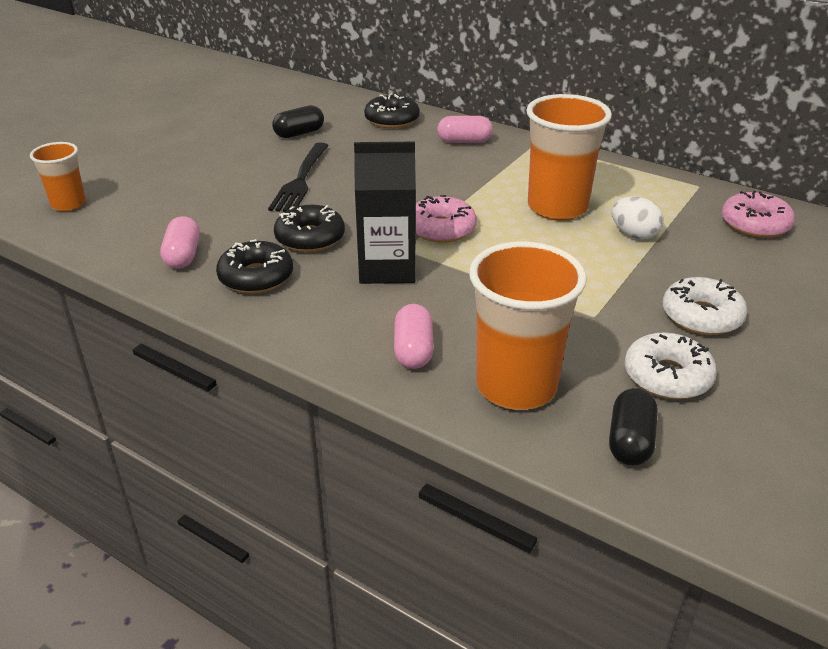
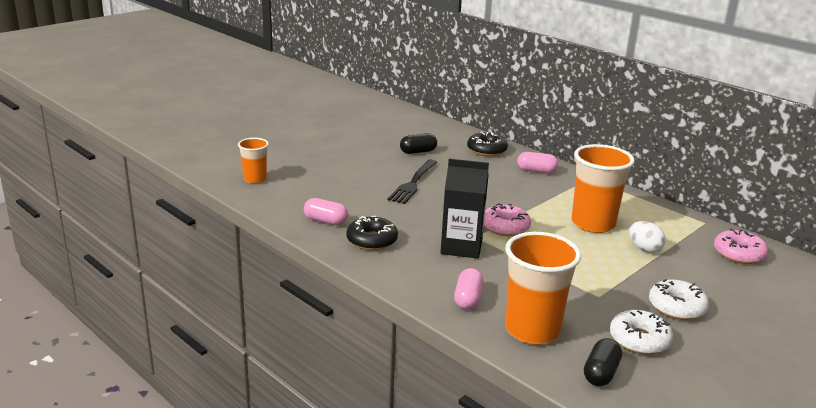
camera: 10 degrees right, 10 degrees down
(183, 256) = (325, 221): pink capsule -> pink capsule turned 75 degrees counterclockwise
(310, 238) = (412, 221): black donut -> none

